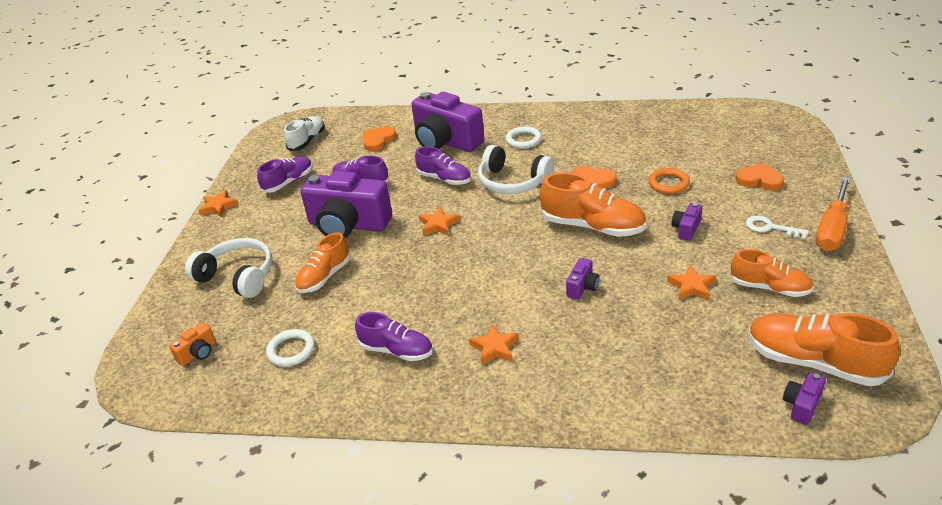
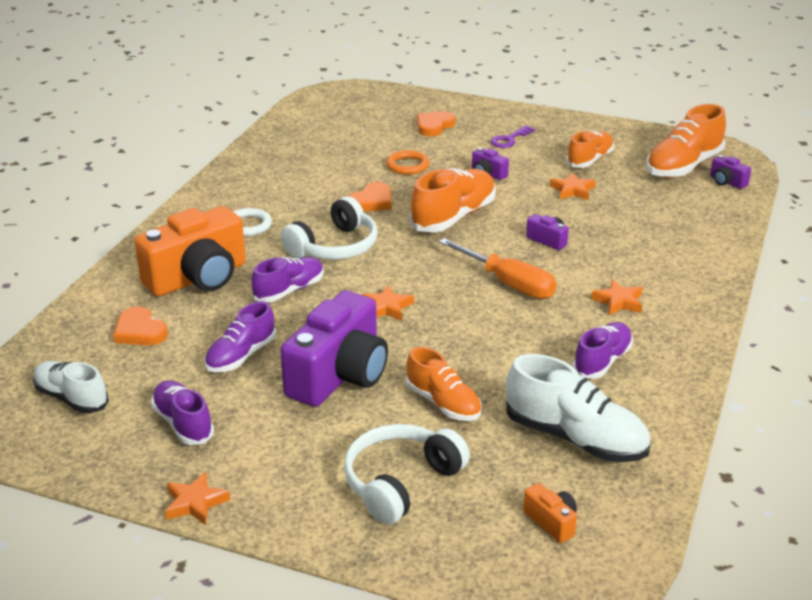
camera: 80 degrees left, 5 degrees down
(291, 350) = (575, 438): white ring -> white shoe
(446, 141) = (198, 278): purple camera -> orange camera
(770, 228) = (509, 139): white key -> purple key
(832, 229) = (526, 118): orange screwdriver -> orange screwdriver (508, 283)

